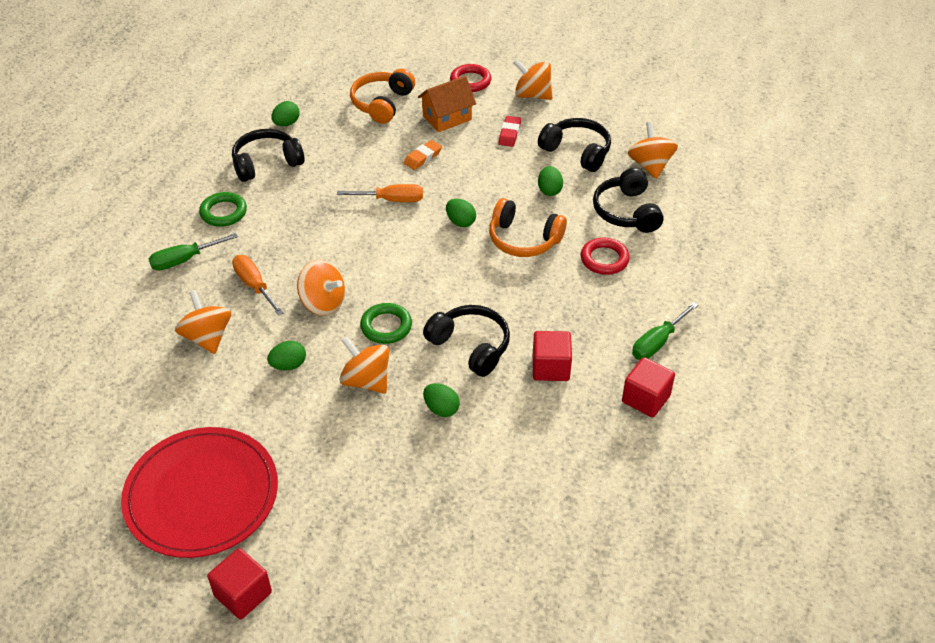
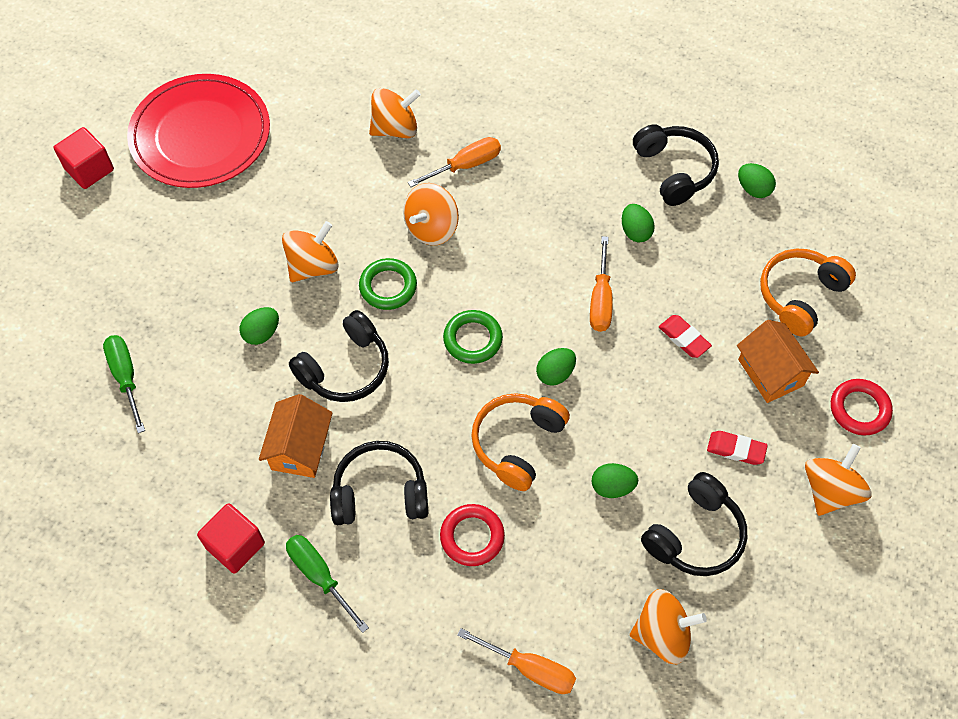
camera: 95 degrees right, 15 degrees up
(185, 260) = (512, 103): green screwdriver -> green screwdriver (126, 378)
(223, 212) = (587, 133): green ring -> green ring (473, 339)
(288, 365) = (346, 198): green egg -> green egg (635, 231)
(382, 103) = (800, 296): orange headphones -> orange headphones turned 75 degrees counterclockwise
(423, 157) = (684, 338): orange eraser -> red eraser
(550, 367) = (300, 448): red cube -> orange house
(626, 212) = (563, 582): black headphones -> black headphones (380, 493)
(692, 225) = (529, 668): none -> orange screwdriver

